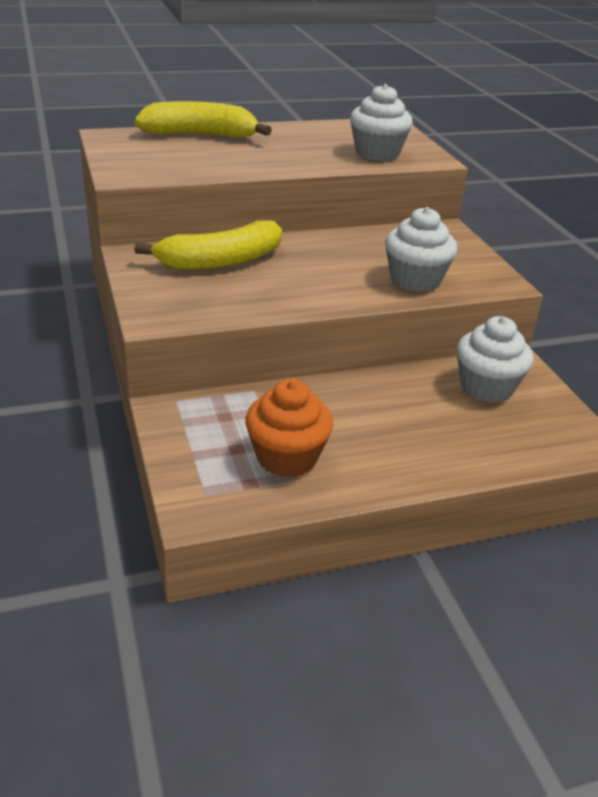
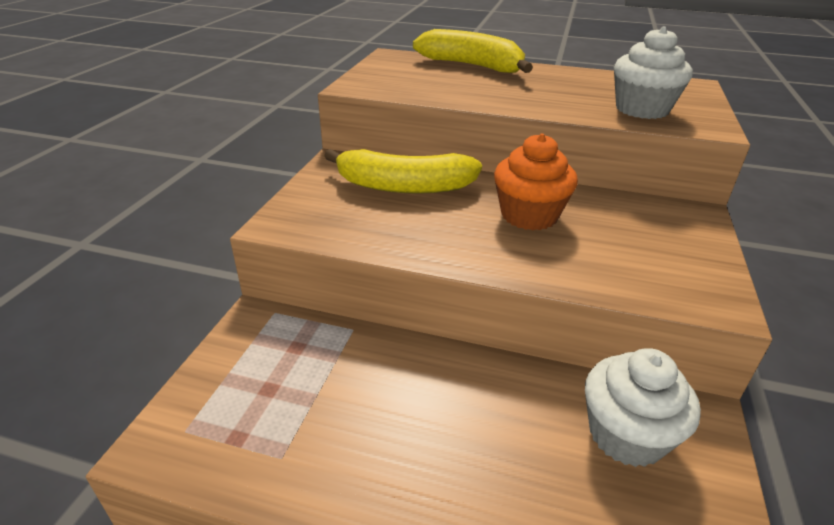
camera: 35 degrees right, 0 degrees up
(287, 457) = (302, 423): orange cupcake -> orange cupcake (529, 215)
(415, 280) = (596, 263): white cupcake -> none

